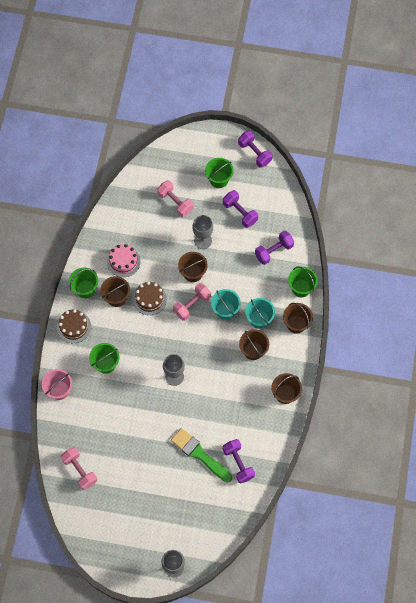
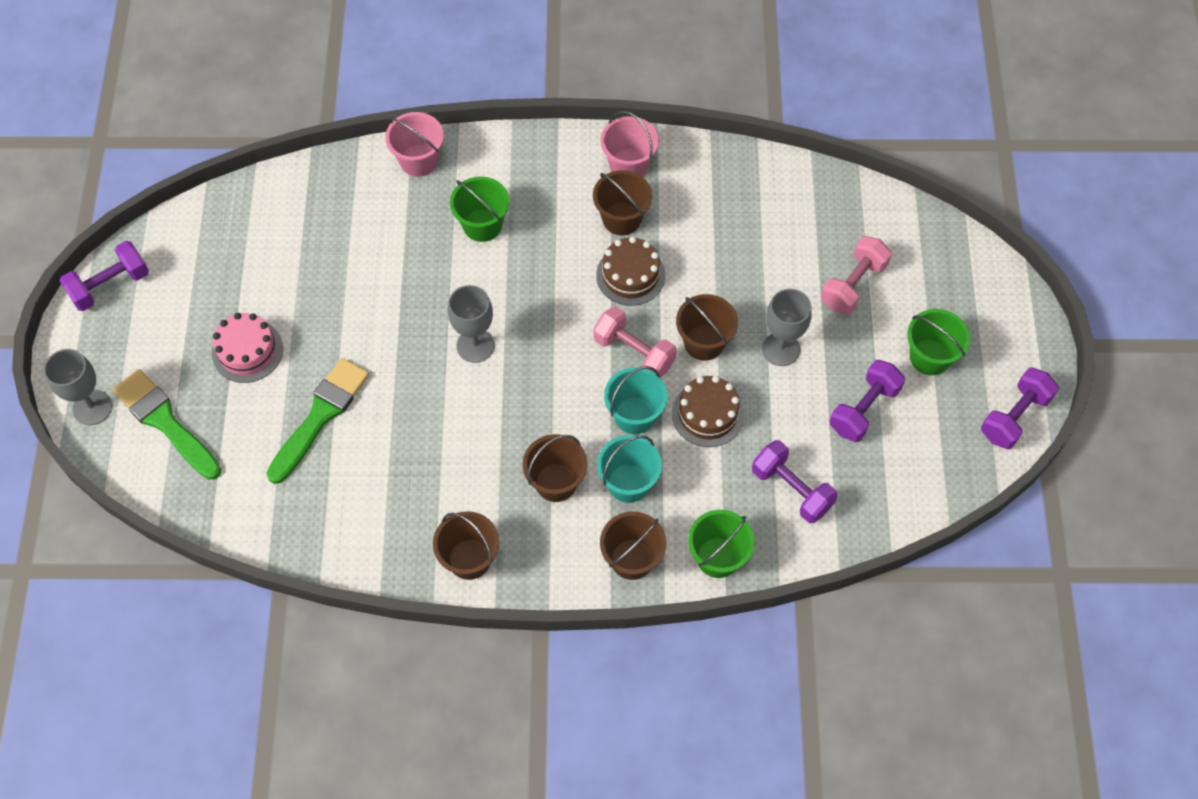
camera: 80 degrees right, 5 degrees down
(74, 327) = (547, 160): brown cake -> brown cake (707, 414)
(80, 470) = (268, 220): pink dumbbell -> none
(85, 289) = (628, 165): green bucket -> pink bucket
(123, 261) = (700, 217): pink cake -> pink cake (247, 351)
(189, 530) = (165, 422): none -> green brush
(238, 463) = (309, 490): purple dumbbell -> purple dumbbell (110, 285)

